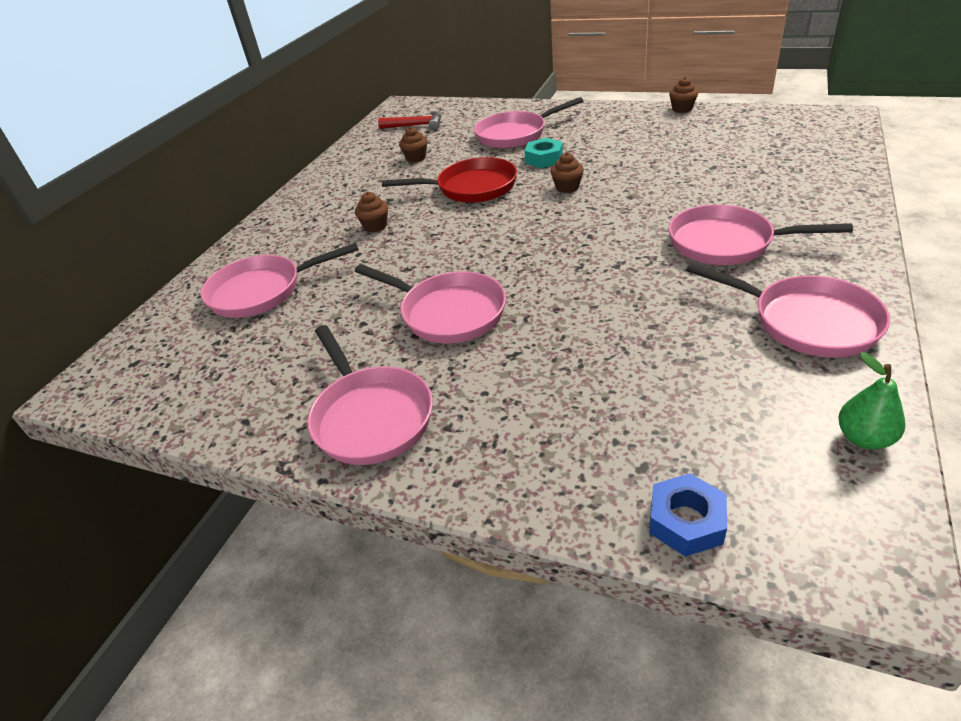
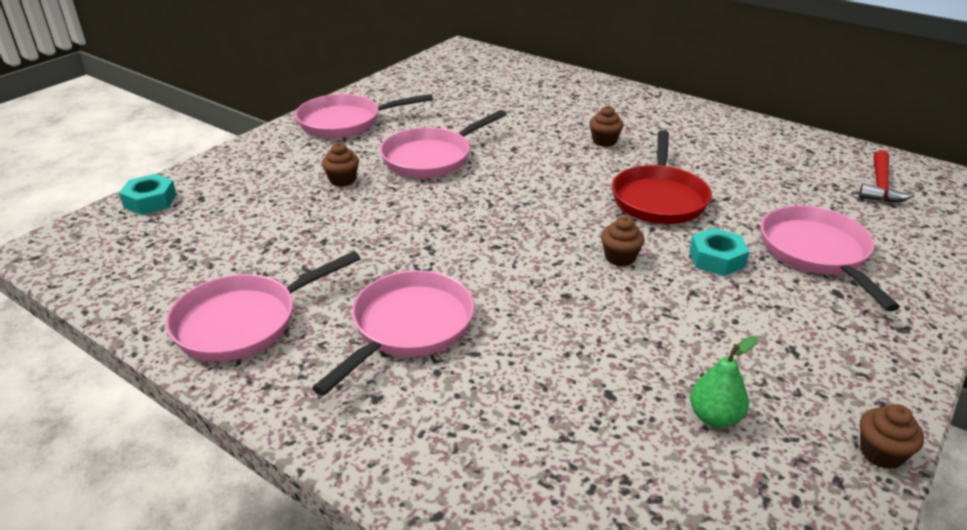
camera: 100 degrees right, 5 degrees down
(262, 291) = (529, 94): pink pan -> none
(416, 158) = (765, 176): brown cupcake -> brown cupcake (342, 180)
(686, 521) = (150, 201): blue nut -> turquoise nut
(864, 438) = (114, 289): green pear -> green pear (714, 417)

